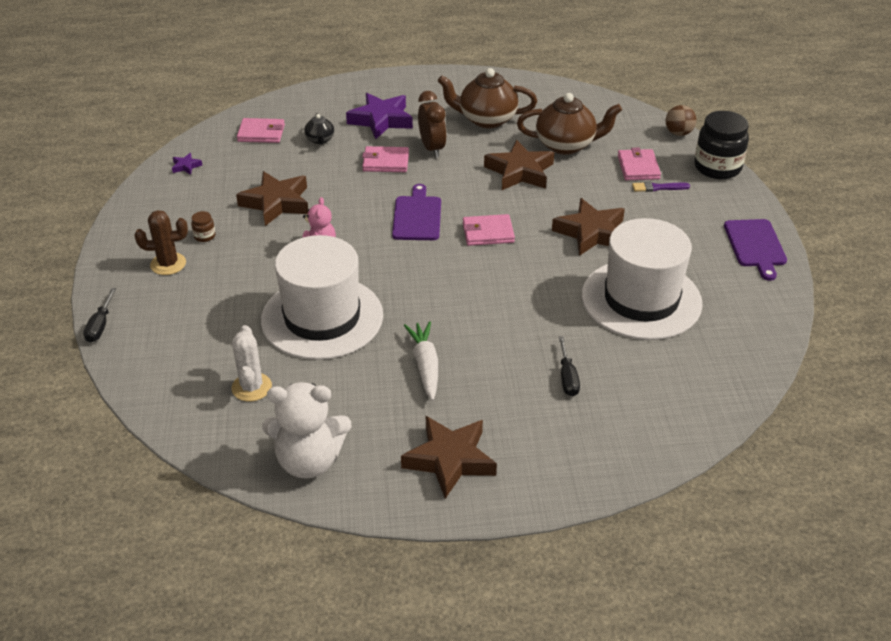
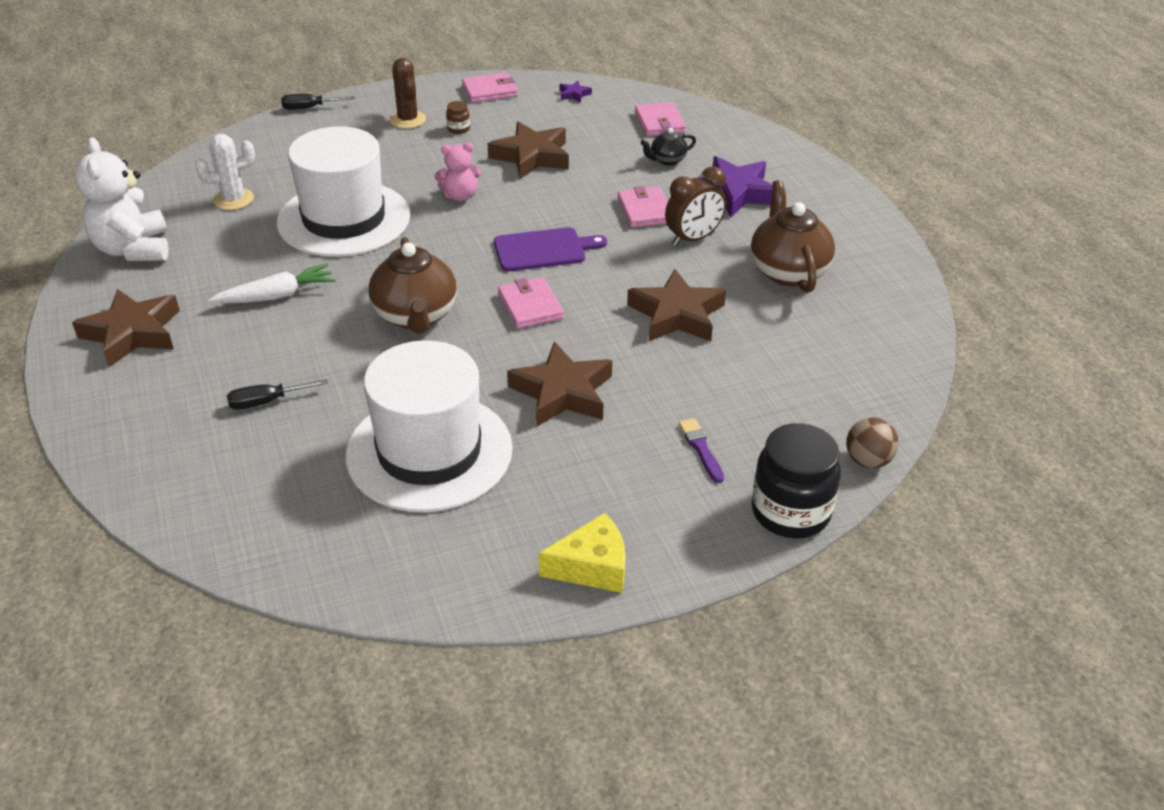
camera: 75 degrees right, 0 degrees up
(566, 145) = (765, 348): brown teapot -> brown teapot (415, 316)
(638, 167) = (744, 424): pink wallet -> pink wallet (490, 91)
(755, 246) = (592, 567): purple cutting board -> yellow cheese

